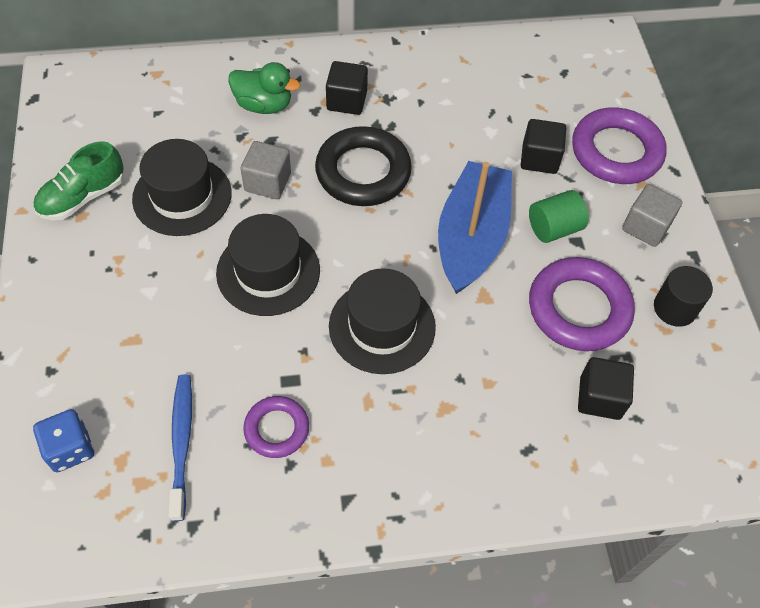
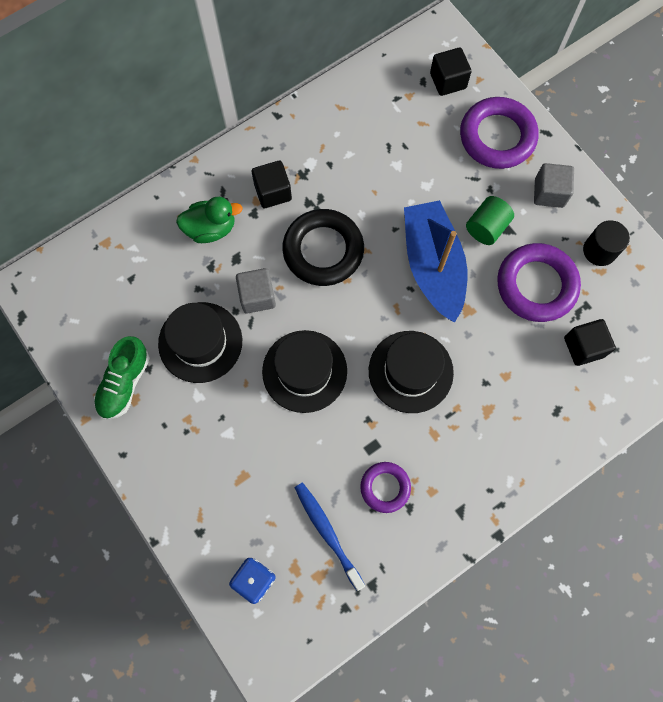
camera: 25 degrees left, 15 degrees up
(539, 158) = (445, 171): black cube -> black cube (448, 81)

